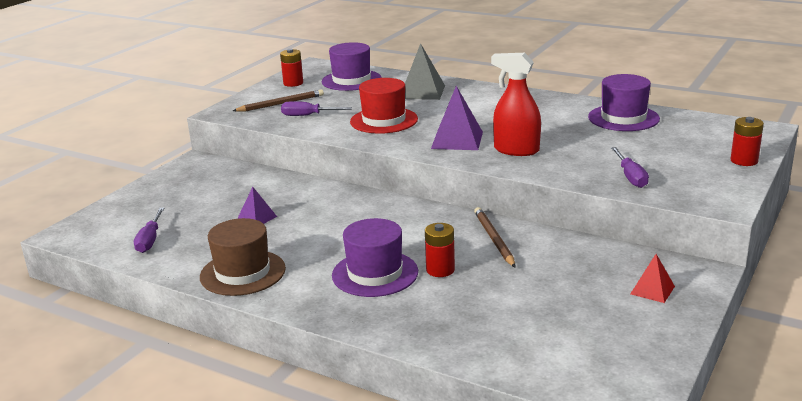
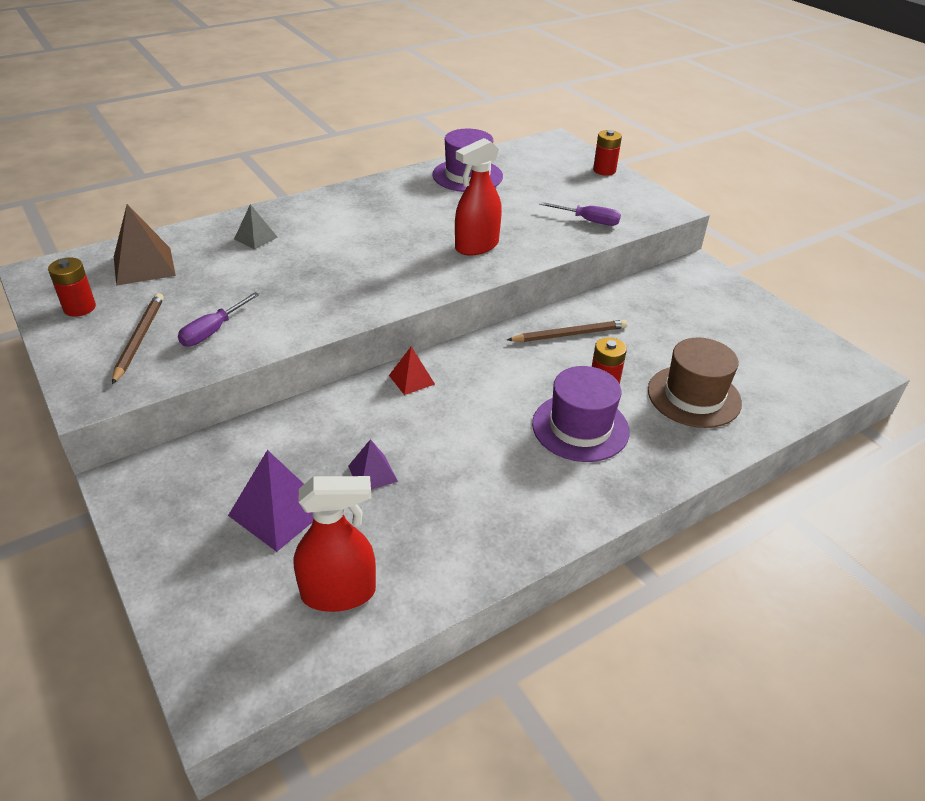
camera: 65 degrees left, 15 degrees up
(150, 240) = (339, 593): purple screwdriver -> red spray bottle
(242, 273) = (503, 525): brown hat -> brown hat (694, 396)
(351, 80) = (144, 266): purple hat -> brown pyramid
(384, 120) = (304, 287): red hat -> none
(422, 92) = (255, 238): grey pyramid -> grey pyramid, size x0.58
(457, 140) = (415, 265): purple pyramid -> purple pyramid (279, 511)
(494, 239) = (569, 334): brown pencil -> brown pencil turned 150 degrees clockwise
(652, 290) = (711, 298): red pyramid -> red pyramid (411, 379)

